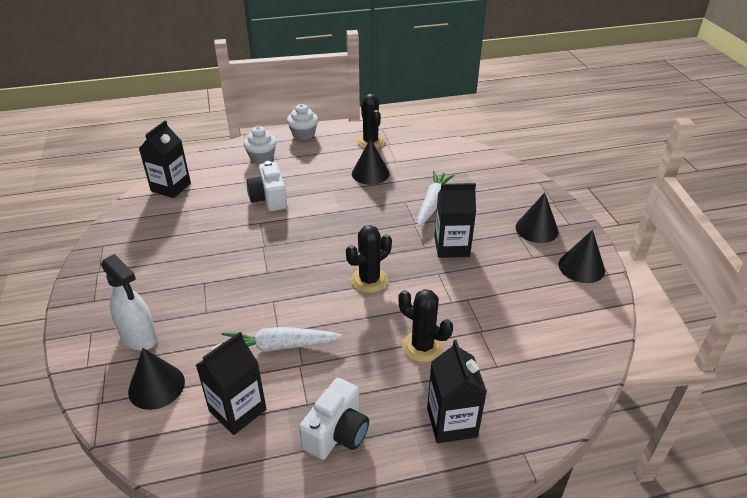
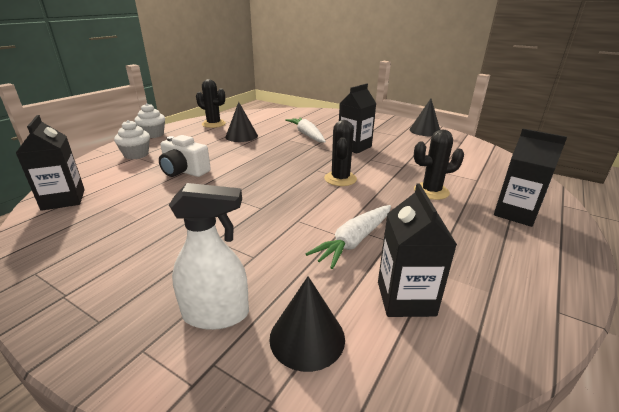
camera: 45 degrees left, 10 degrees down
(337, 432) = (485, 260): white camera -> none
(536, 229) = (378, 126): black cone -> none

